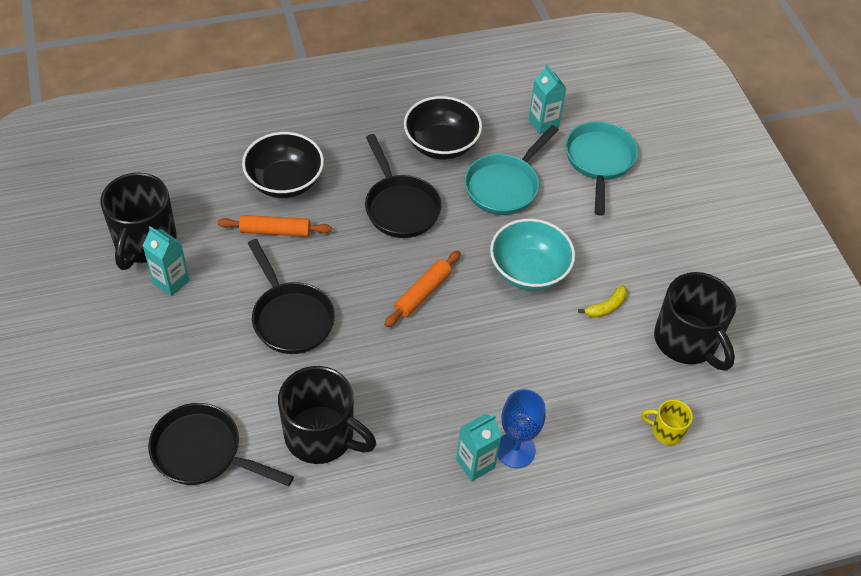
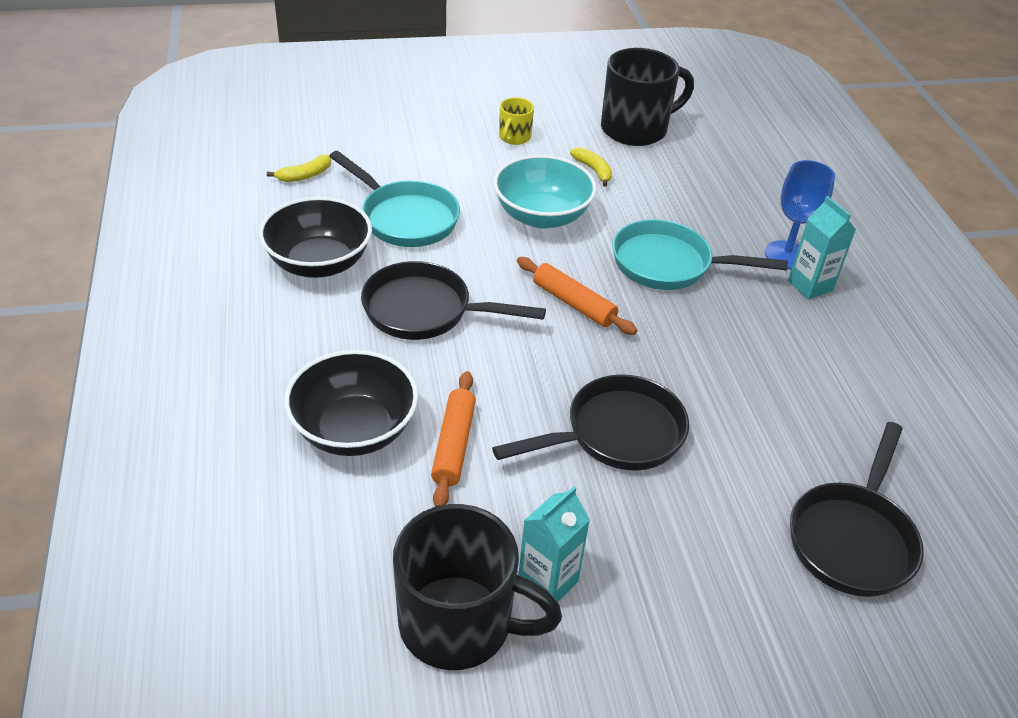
camera: 85 degrees left, 10 degrees down
(321, 436) = (801, 411): black mug -> none
(400, 207) = (425, 311): black pan -> black pan turned 150 degrees counterclockwise
(543, 123) = (305, 175): turquoise carton -> yellow banana
(599, 161) = (380, 145): turquoise pan -> turquoise pan (669, 265)
(666, 430) = (743, 158): yellow mug -> yellow mug (514, 137)

